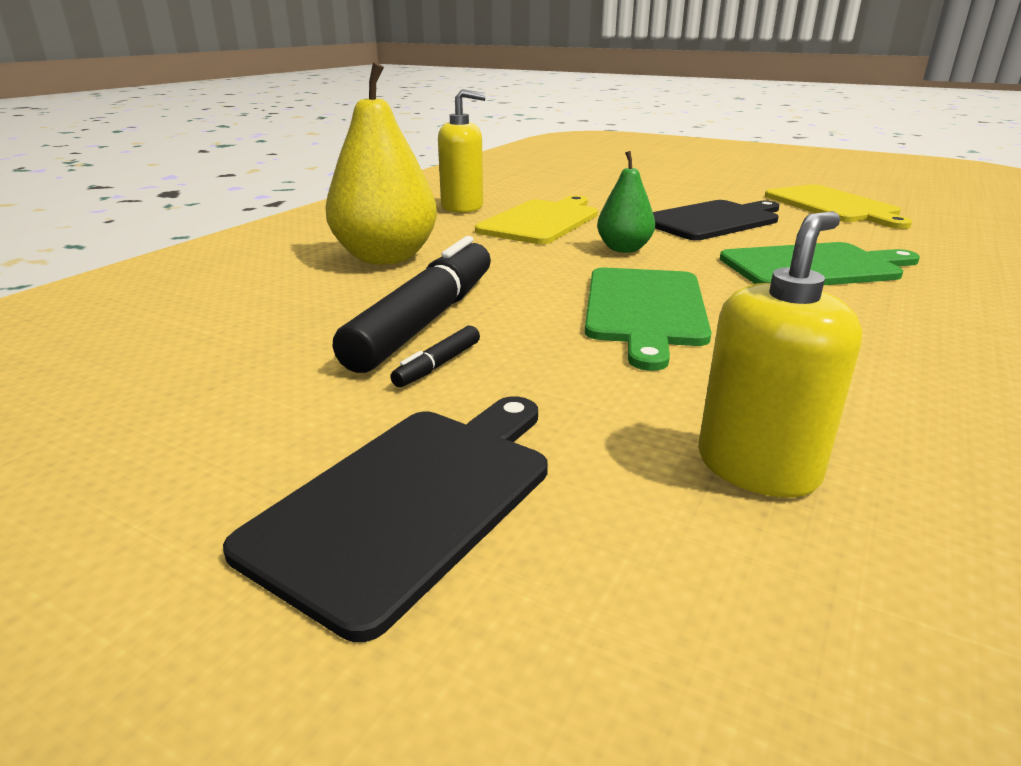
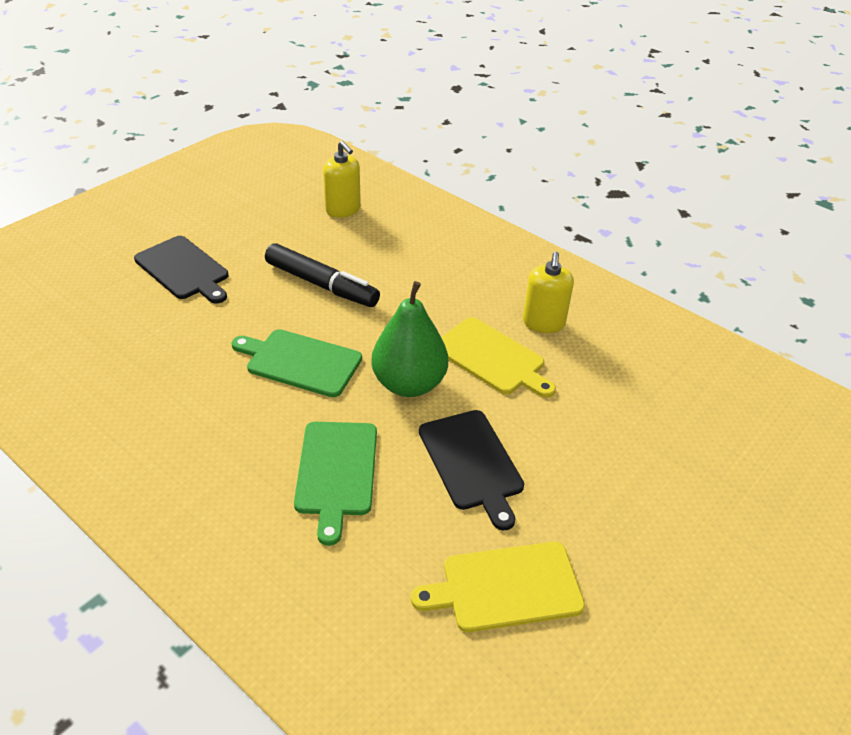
camera: 100 degrees right, 15 degrees up
(386, 258) = (425, 278): yellow pear -> none
(438, 365) = (271, 283): black marker -> none
(624, 249) = (409, 384): green pear -> green pear, size x1.81
(757, 467) = (149, 347): yellow soap dispenser -> yellow soap dispenser (343, 209)

